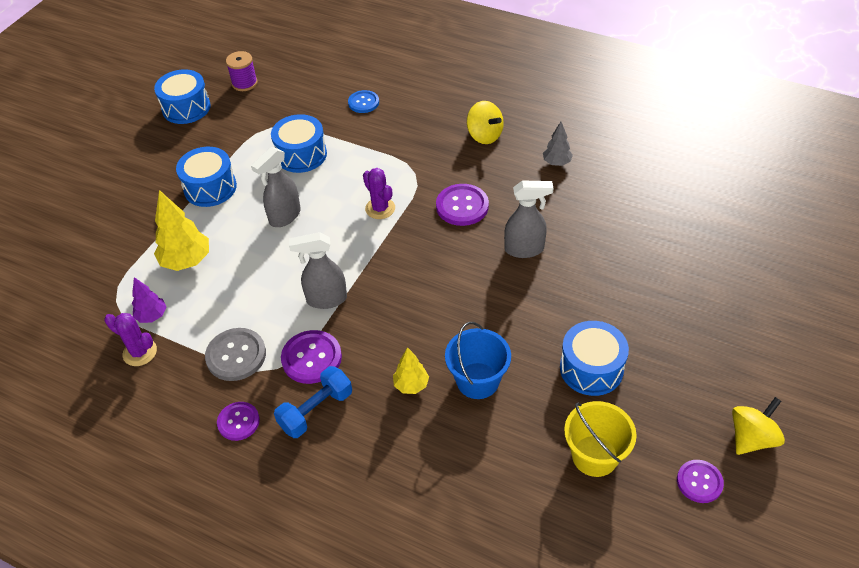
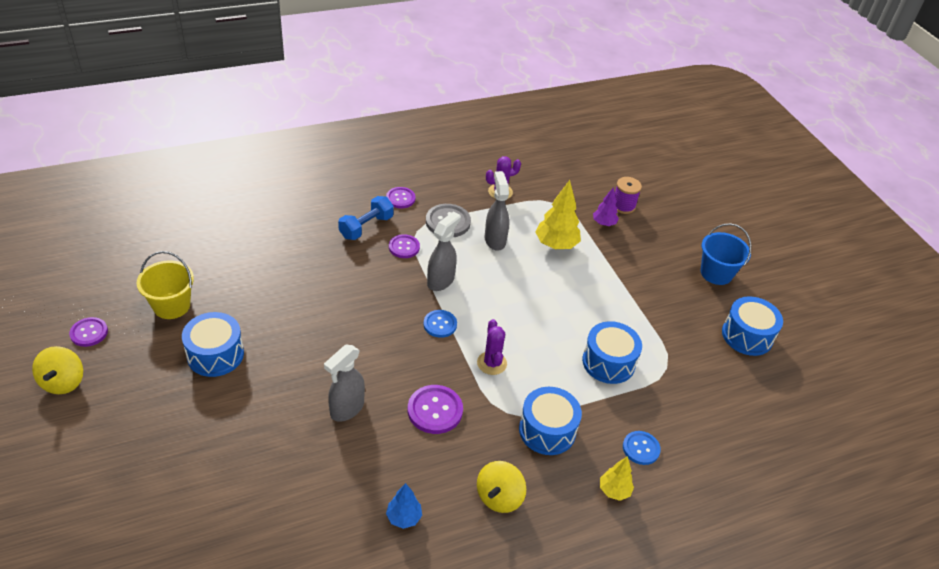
camera: 125 degrees right, 5 degrees down
(152, 316) = (523, 209): purple tree -> purple tree (603, 223)
(210, 188) = (622, 294): blue drum -> blue drum (547, 430)
(244, 83) = (752, 390): purple spool -> purple spool (623, 206)
(284, 217) = (545, 310): grey spray bottle -> grey spray bottle (495, 240)
(311, 358) = (404, 247): purple button -> purple button, size x0.66
(316, 410) = (366, 227): blue dumbbell -> blue dumbbell turned 45 degrees clockwise
(378, 263) = (440, 324): none -> blue button
(380, 208) = (491, 363): purple cactus -> purple cactus turned 75 degrees clockwise
(411, 385) = (327, 271): yellow tree -> yellow tree (614, 491)
(477, 380) = (287, 299): blue bucket -> blue bucket (716, 273)
(484, 135) = (499, 497): yellow spinning top -> yellow spinning top turned 60 degrees counterclockwise
(556, 163) = (404, 517): grey tree -> blue tree

